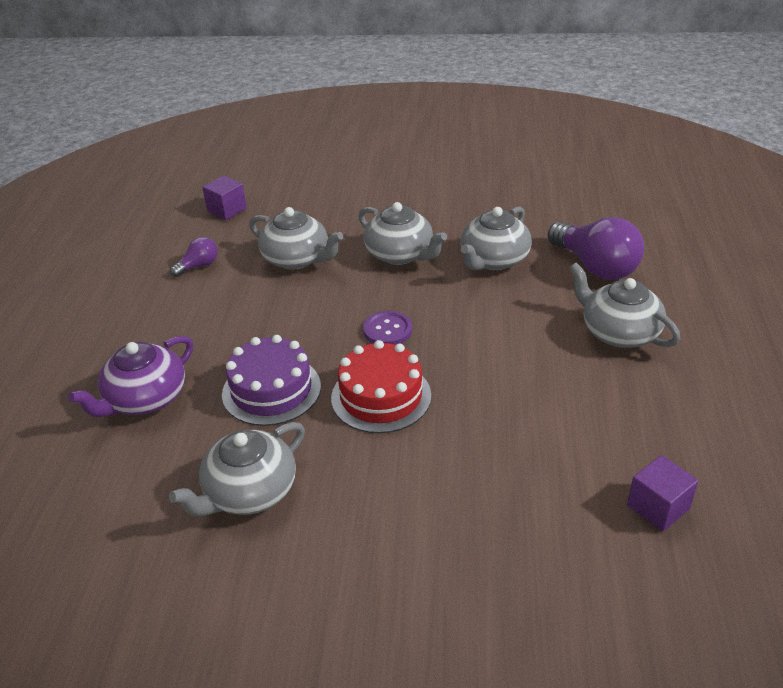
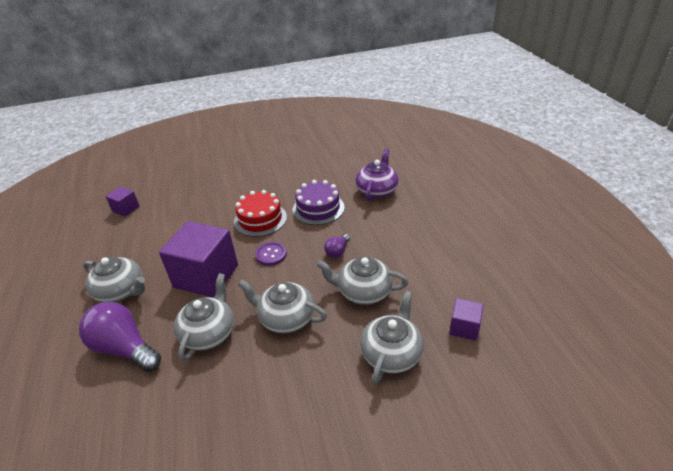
camera: 160 degrees right, 0 degrees up
(198, 266) = (429, 266): purple light bulb -> purple light bulb (337, 251)
(249, 492) = (300, 173): grey teapot -> grey teapot (391, 353)
(491, 323) = (206, 276): none -> purple cube

